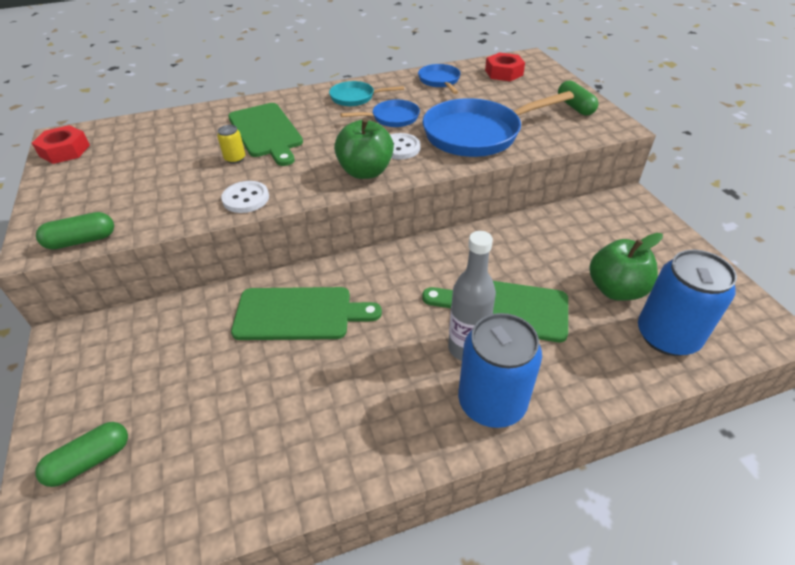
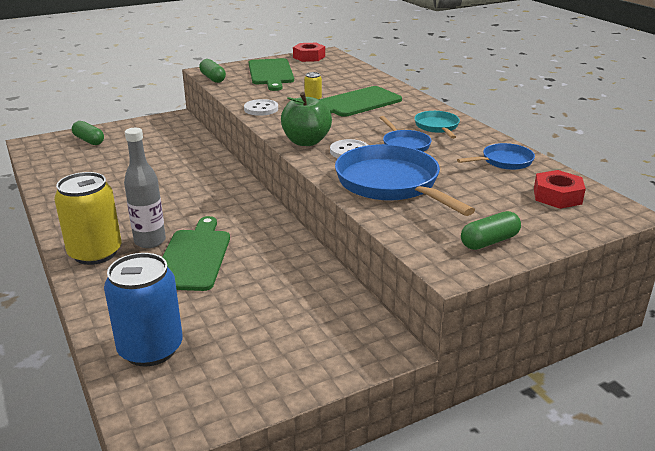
camera: 80 degrees right, 15 degrees down
(299, 313) = (192, 176): green cutting board -> green cutting board (271, 73)
(491, 402) = (95, 253): blue can -> yellow can
(616, 289) = (218, 321): green apple -> none

